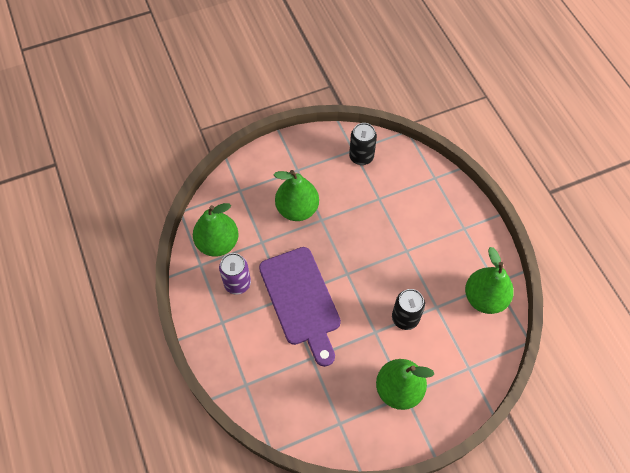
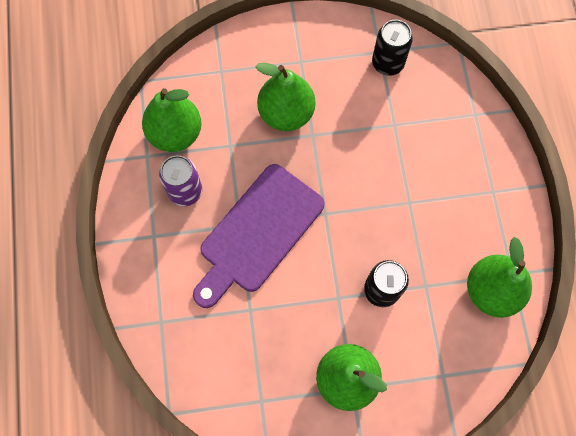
camera: 15 degrees right, 10 degrees up
(301, 300) = (258, 233): purple cutting board -> purple cutting board turned 45 degrees clockwise

